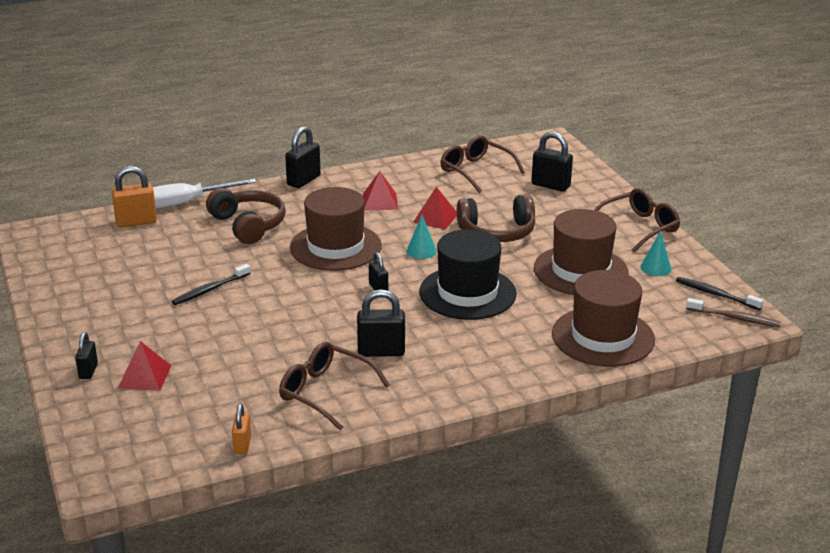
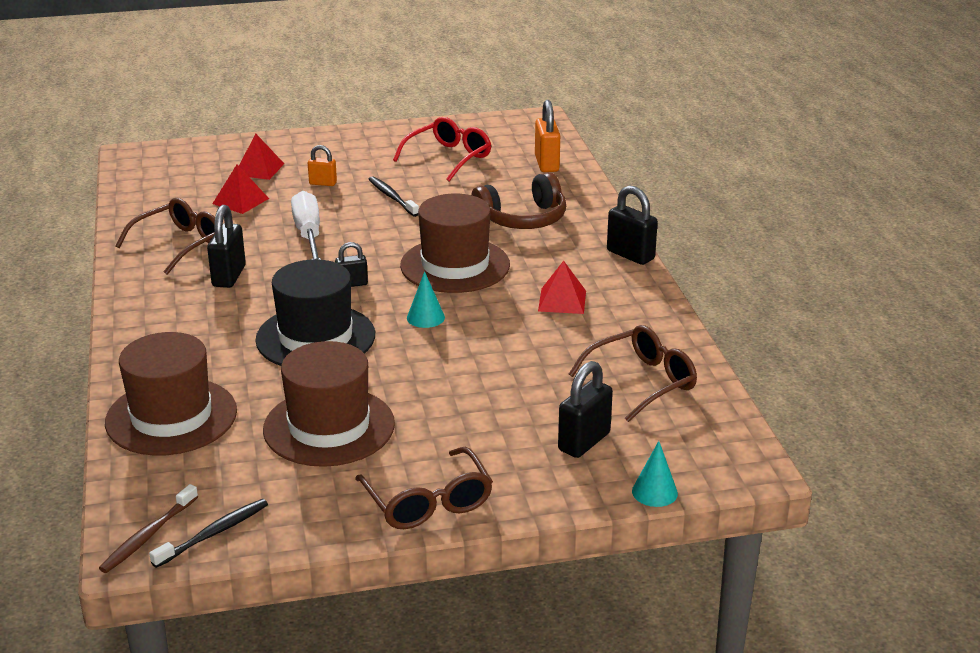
camera: 100 degrees right, 0 degrees up
(88, 371) = (281, 148): black padlock -> none
(120, 270) = (449, 157): none -> red glasses
(186, 203) = (585, 188): white screwdriver -> white screwdriver (308, 234)
(242, 445) = (131, 206): orange padlock -> orange padlock (323, 183)
(435, 218) = (507, 335): red pyramid -> red pyramid (240, 201)
(497, 232) = (455, 376): brown headphones -> none
(655, 268) = (308, 493): turquoise cone -> turquoise cone (654, 492)

